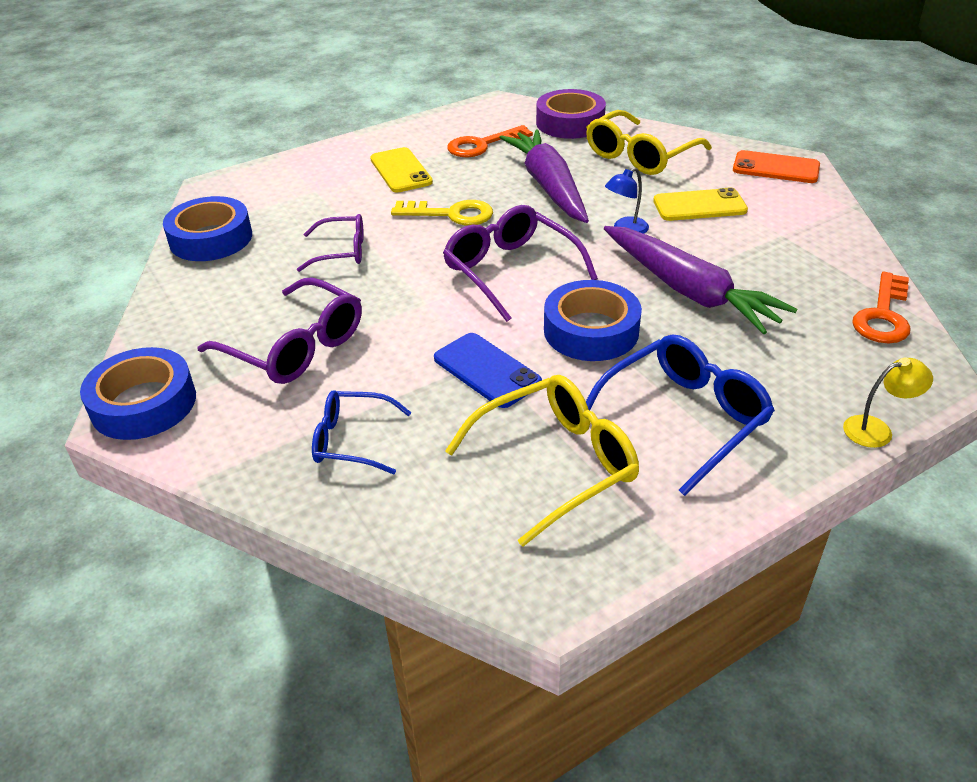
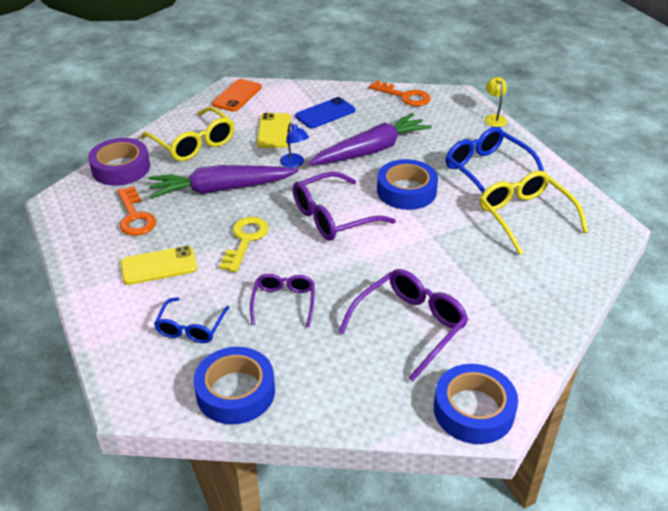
camera: 85 degrees left, 0 degrees up
(352, 440) = (509, 296): blue glasses -> blue glasses (191, 328)
(486, 370) = (443, 235): blue phone -> blue phone (325, 113)

